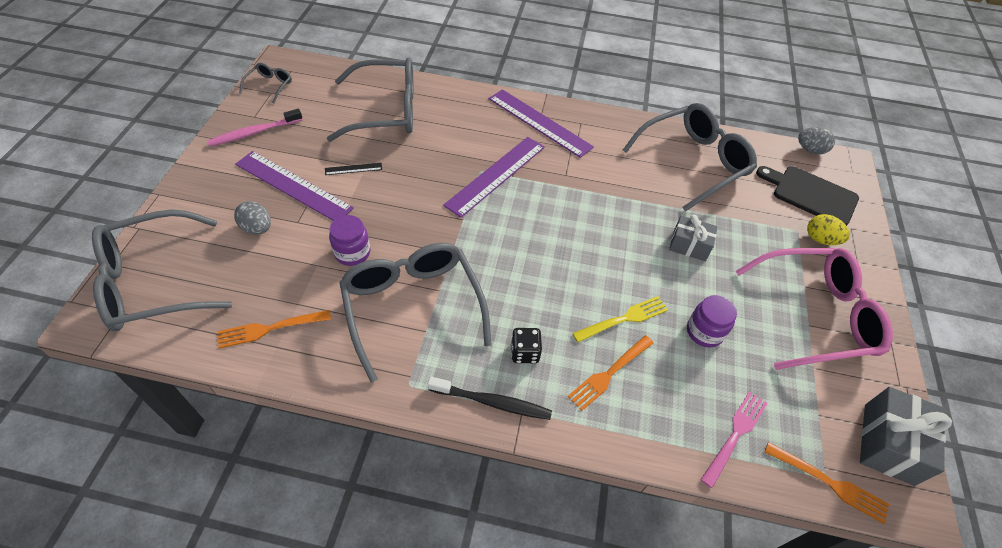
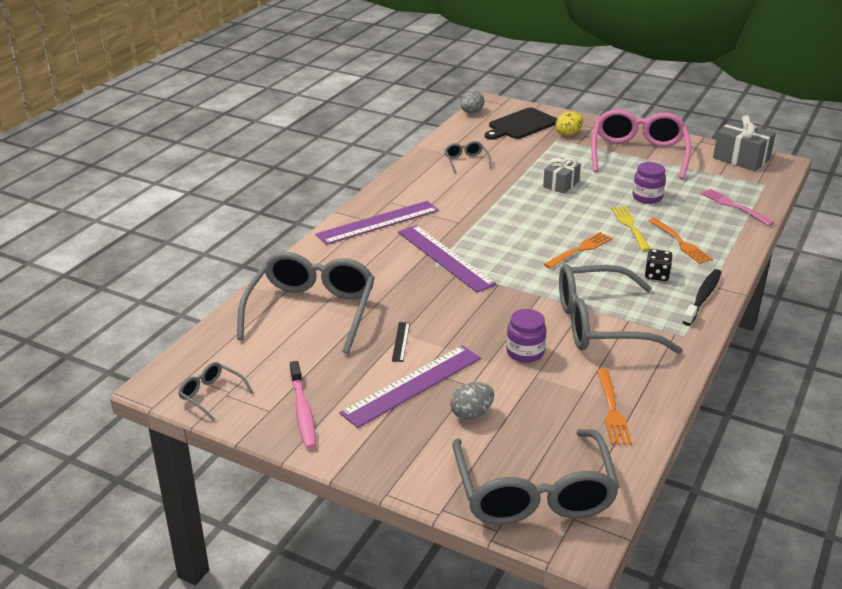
camera: 70 degrees left, 20 degrees down
(693, 162) = (466, 161): grey glasses -> grey glasses, size x0.44
(829, 483) = (768, 184): orange fork -> orange fork (580, 250)

